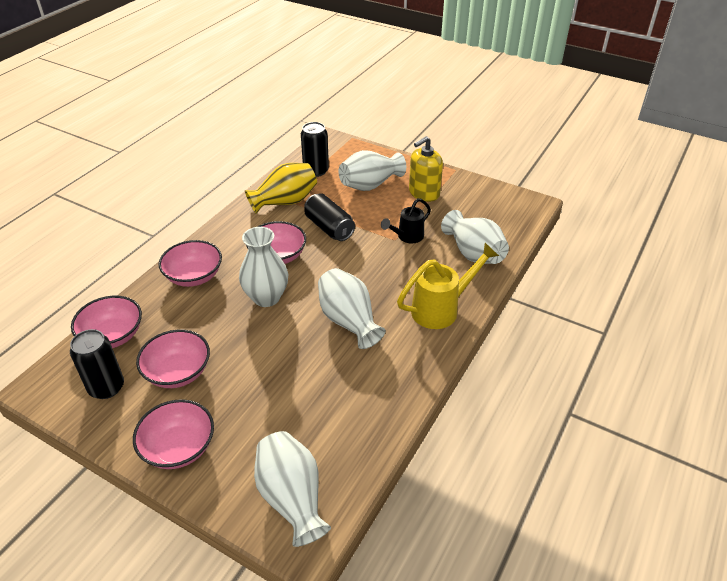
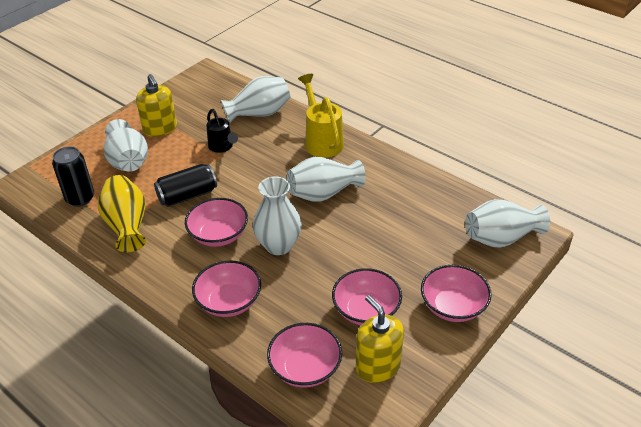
camera: 80 degrees left, 0 degrees up
(106, 387) = (378, 366): black can -> yellow soap dispenser

